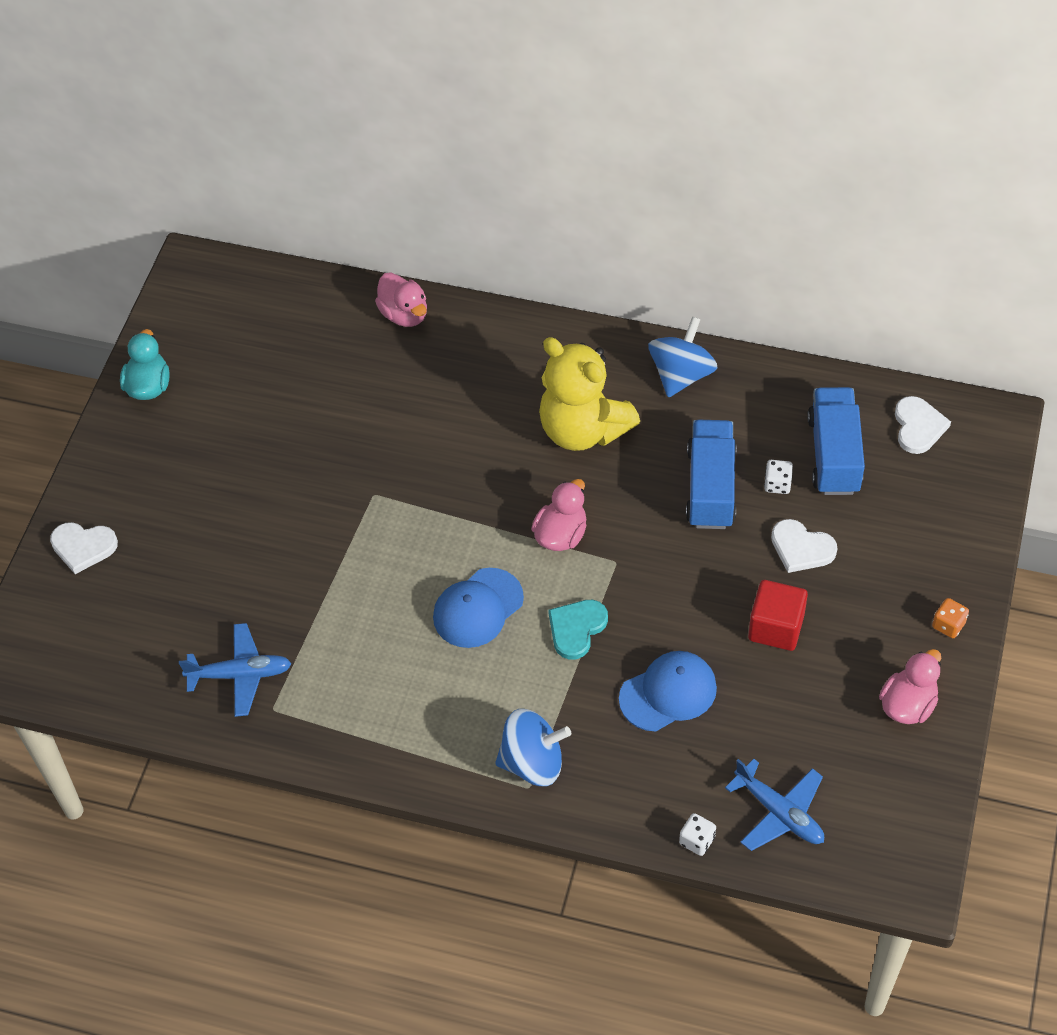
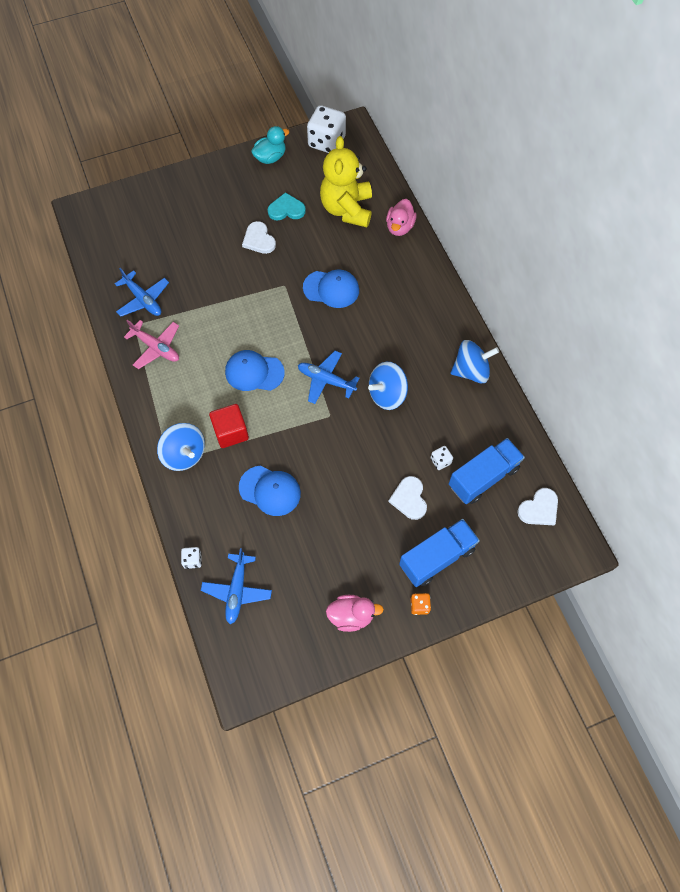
camera: 50 degrees right, 10 degrees up
(83, 547) = (164, 194): white heart -> white heart (259, 239)
(188, 308) = (326, 142): none -> white dice
(335, 702) = (156, 348): none -> pink plane
(429, 446) = (331, 289): none -> blue cap
(561, 535) = (326, 380): pink duck -> blue plane
(576, 629) = (276, 423): turquoise heart -> turquoise heart (286, 209)
(583, 429) = (398, 348): yellow teddy bear -> yellow teddy bear (347, 209)
(639, 481) = (387, 394): none -> blue spinning top
(711, 488) = (411, 430): blue truck -> blue truck (437, 557)
(776, 627) = (349, 517): red cube -> red cube (231, 432)

